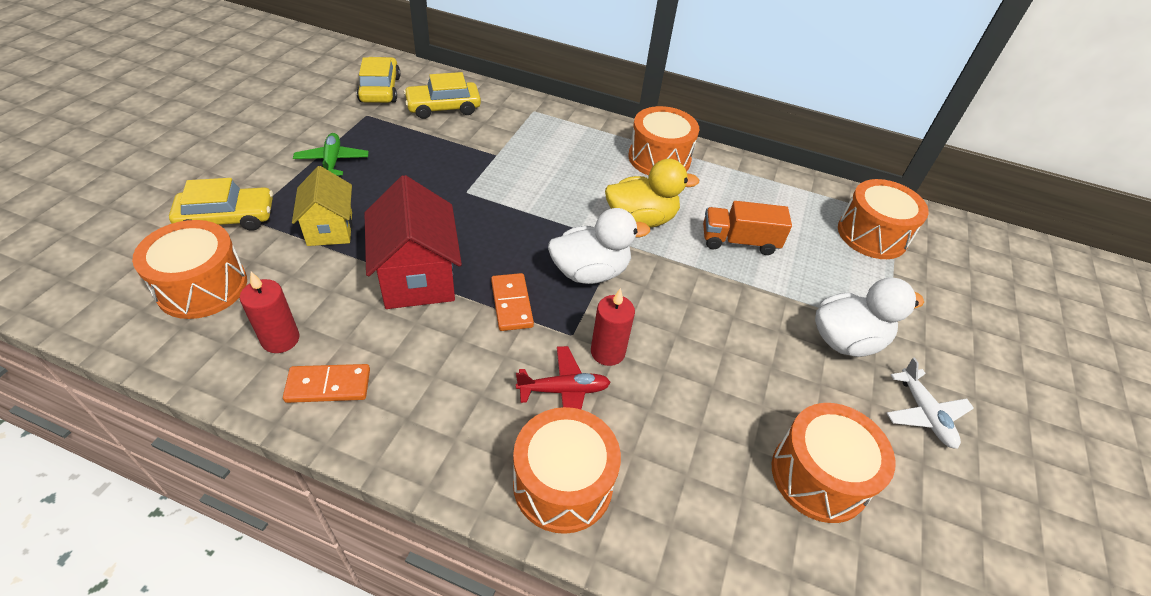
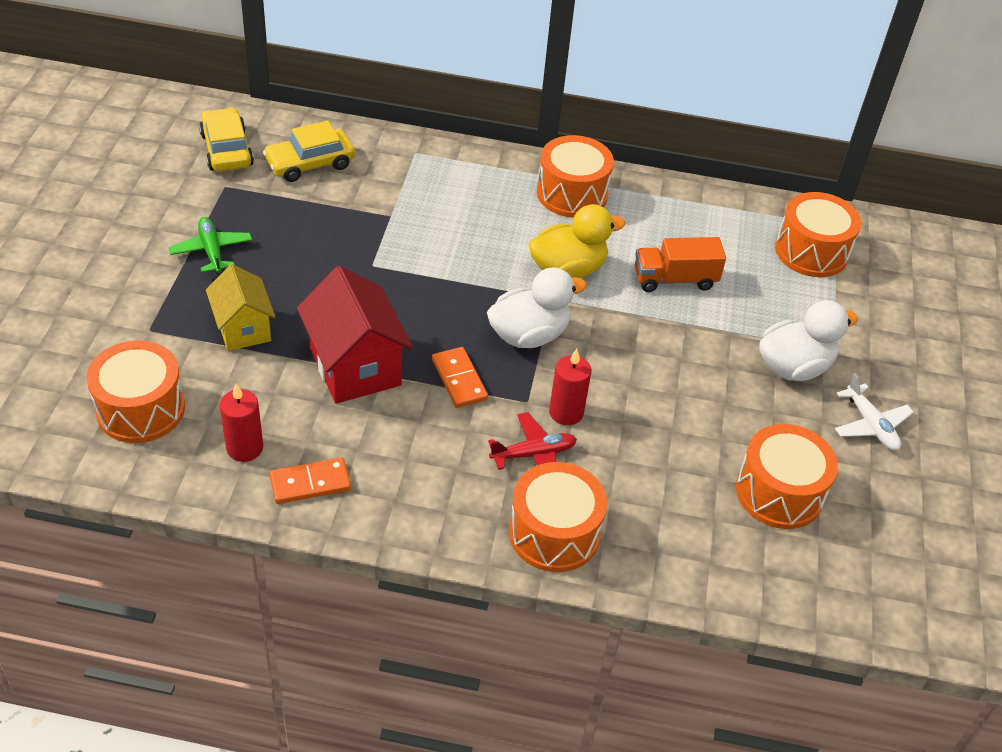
camera: 10 degrees left, 0 degrees up
(227, 218) = (129, 333): yellow car -> none

